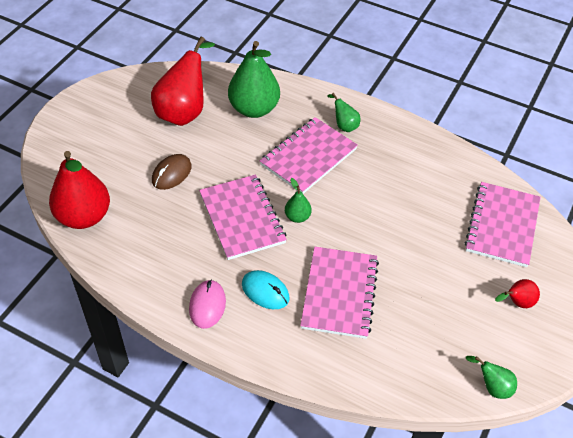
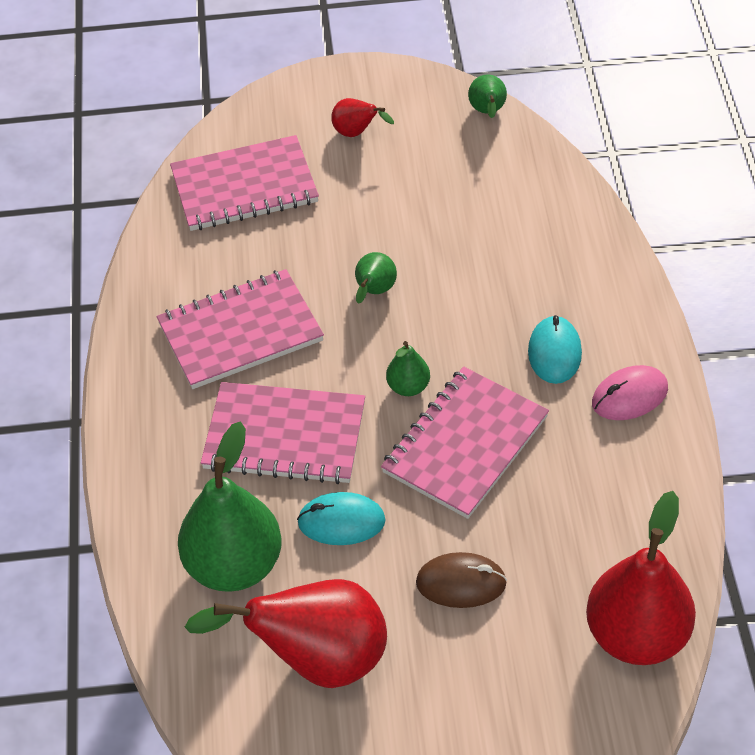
camera: 120 degrees left, 0 degrees up
(242, 152) = (341, 522): none -> turquoise mouse
(339, 293) = (489, 283): pink notebook -> pink notebook (240, 332)
(344, 125) = (182, 429): green pear -> green pear (374, 292)

